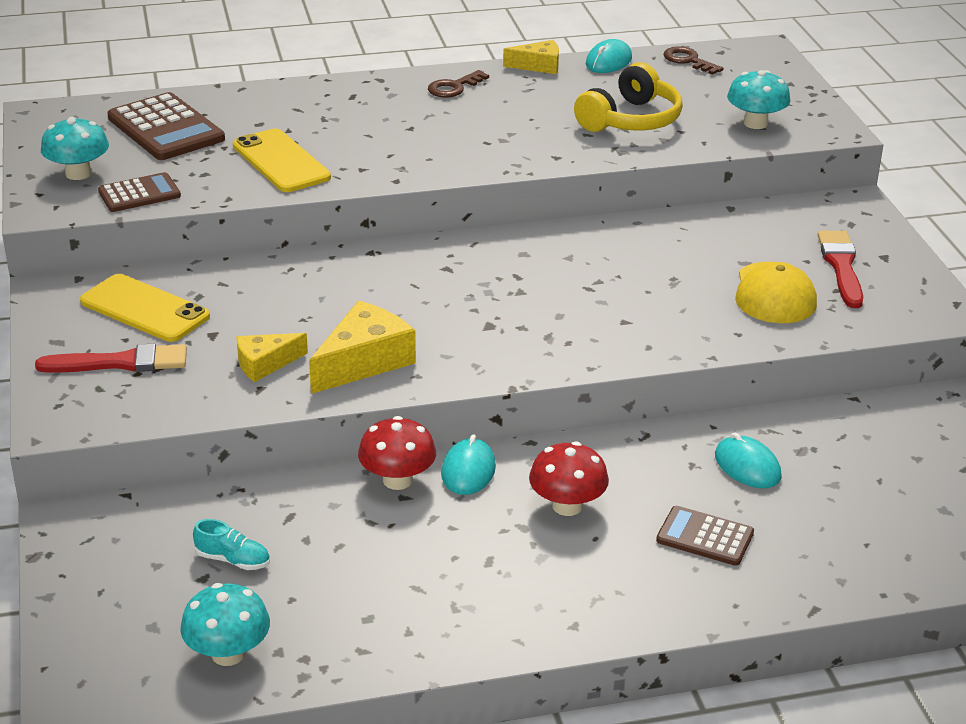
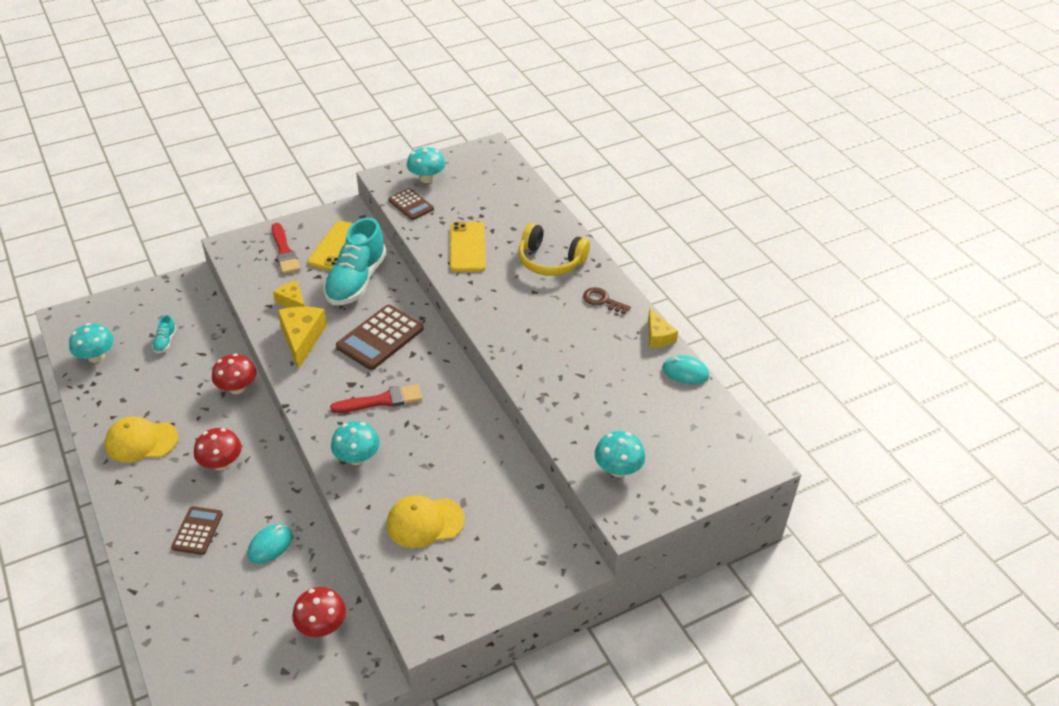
camera: 75 degrees right, 10 degrees up
(165, 129) = (491, 195): brown calculator -> brown calculator (380, 338)
(248, 299) = (356, 281): none -> turquoise shoe
(281, 162) = (467, 247): yellow phone -> yellow phone turned 45 degrees counterclockwise
(364, 361) = (302, 339): yellow cheese -> yellow cheese turned 120 degrees counterclockwise
(468, 471) = (249, 415): turquoise mouse -> none
(486, 595) = (141, 441): none -> yellow cap
(630, 120) = (592, 397): yellow headphones -> yellow headphones (550, 261)
(644, 334) = (357, 458): none -> turquoise mushroom
(688, 60) = (711, 418): brown key -> none
(841, 266) = (474, 559): red brush -> red brush (381, 400)
(894, 431) = (322, 625): none -> red mushroom

